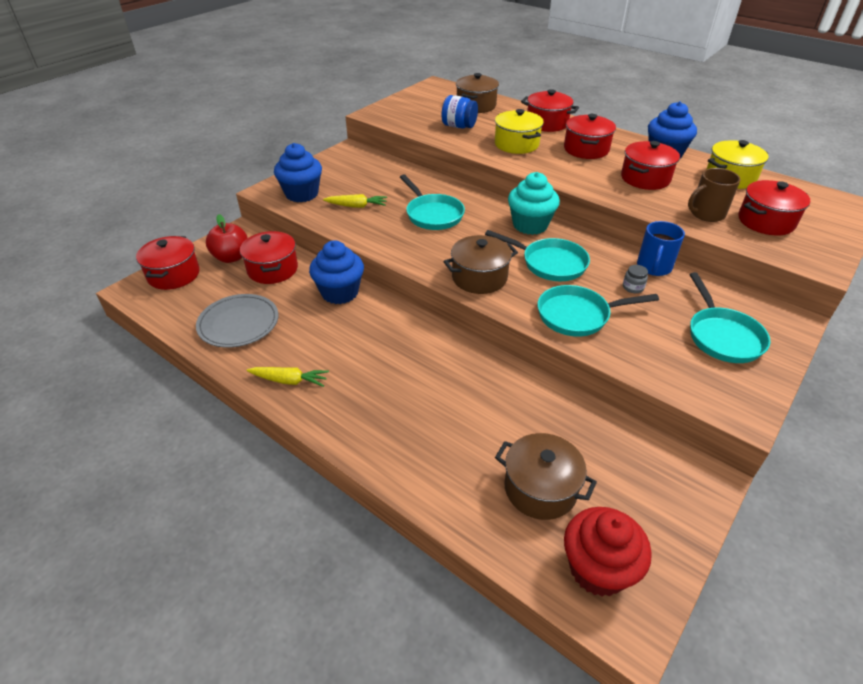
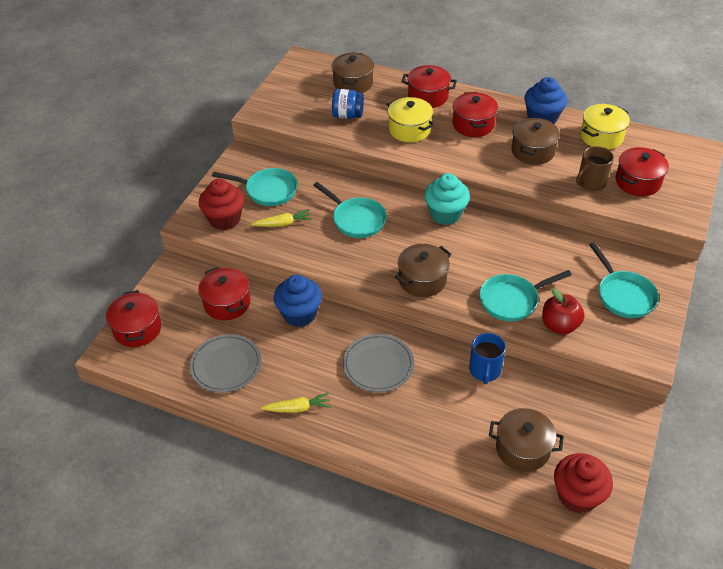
camera: 15 degrees left, 5 degrees up
(231, 257) = (181, 298): red apple -> red apple (559, 325)
(302, 194) = (224, 219): blue cupcake -> red cupcake
(400, 356) = (378, 365): none -> grey plate
(550, 263) = (475, 252): turquoise pan -> turquoise pan (268, 190)
(633, 287) = (547, 263): grey jar -> none
(645, 178) = (532, 151): red pot -> brown pot
(654, 267) = (558, 238): blue mug -> blue mug (484, 370)

